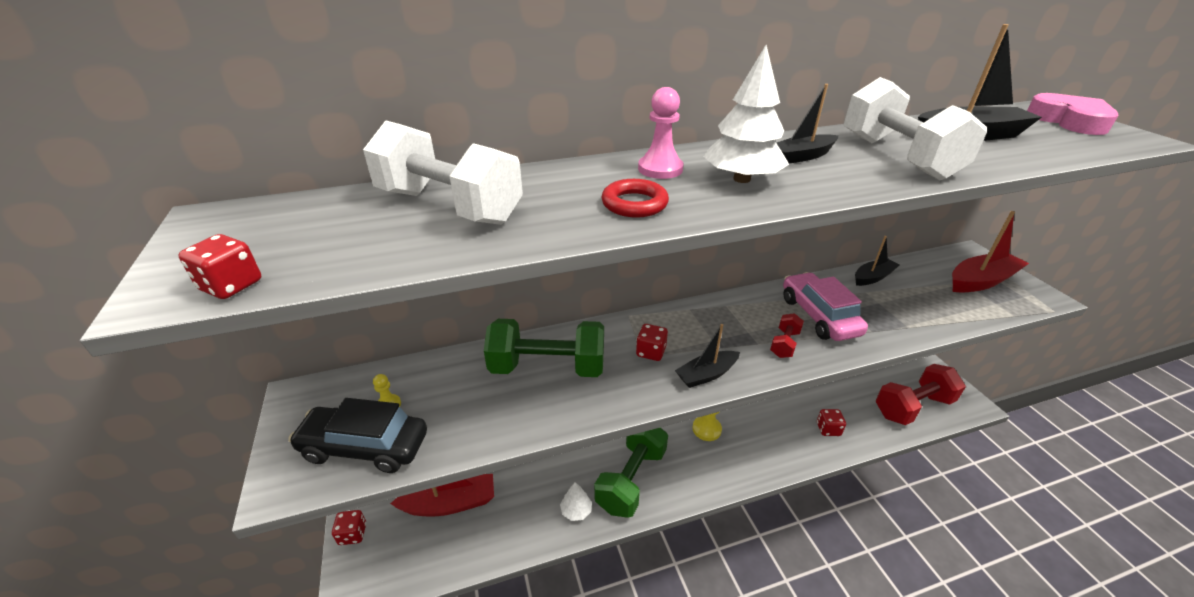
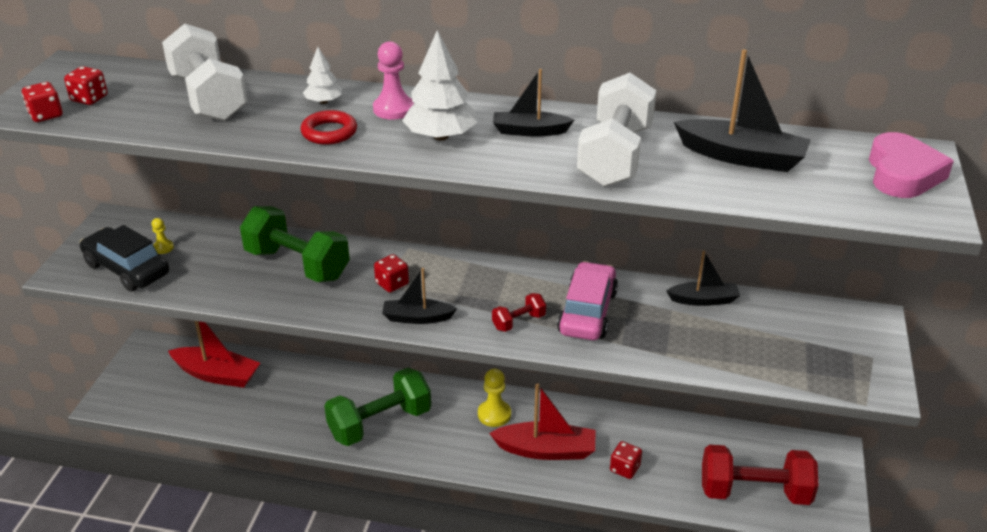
camera: 30 degrees right, 0 degrees up
(353, 534) = (133, 364): red dice -> red dice (89, 99)
(576, 510) = (311, 425): white tree -> white tree (324, 102)
(981, 281) = (830, 347): red boat -> red boat (546, 450)

